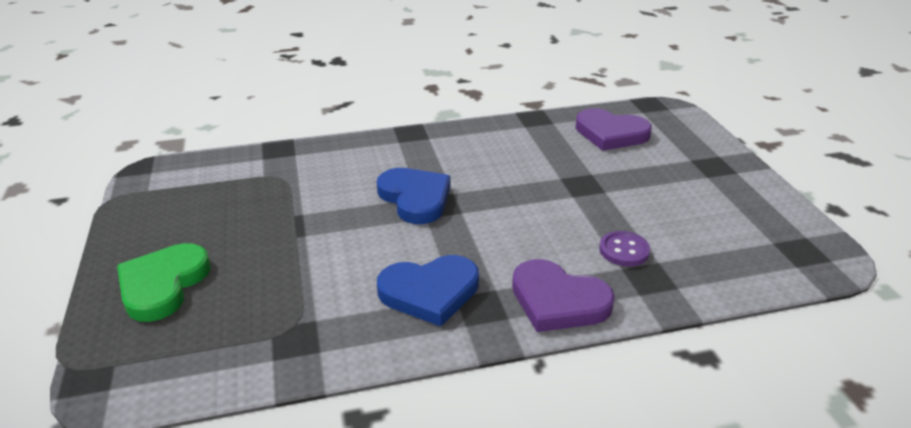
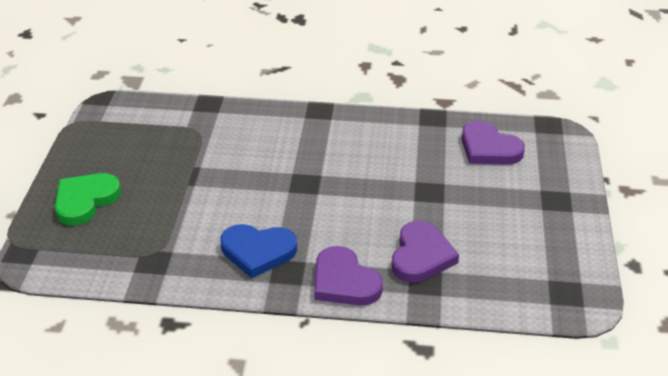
camera: 20 degrees right, 5 degrees up
(415, 198) = (289, 173): blue heart -> none
(624, 250) = (421, 256): purple button -> purple heart

